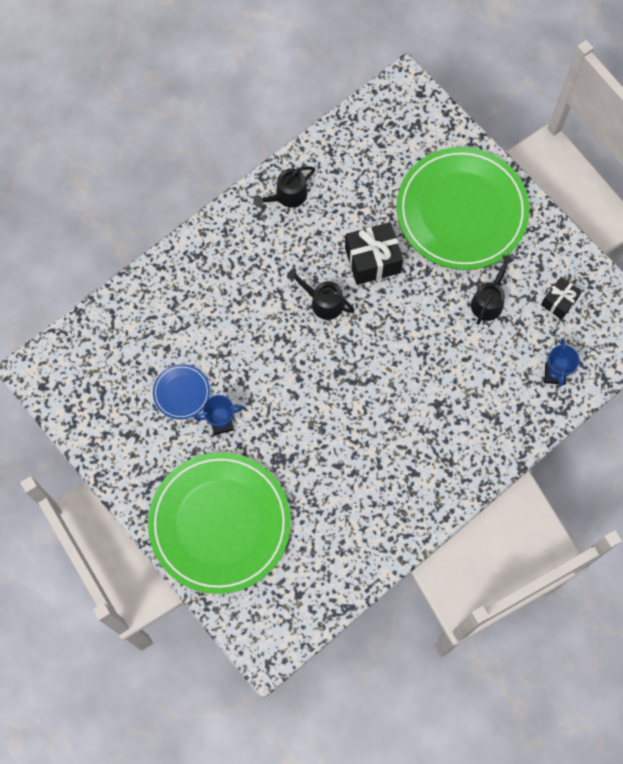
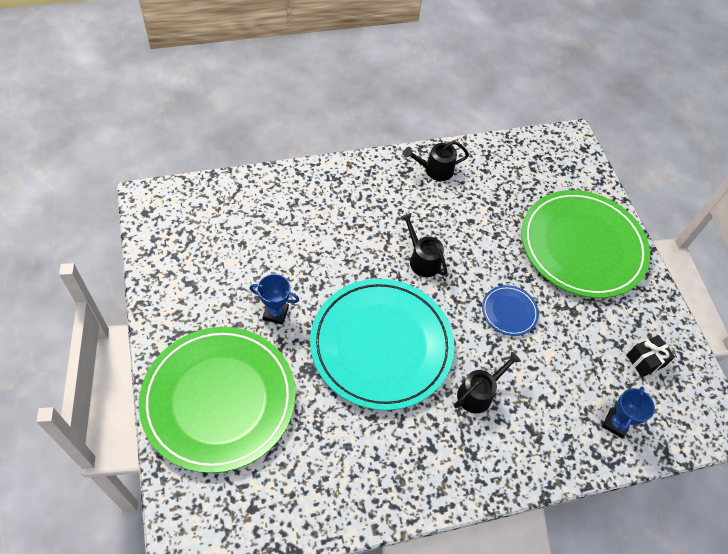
camera: 20 degrees right, 15 degrees down
(181, 392) = (256, 272): blue plate -> blue plate (509, 312)
(328, 405) = (381, 345): none -> turquoise plate
(372, 260) = (483, 248): black gift -> none
(488, 301) = (576, 328): black watering can -> black watering can (478, 393)

